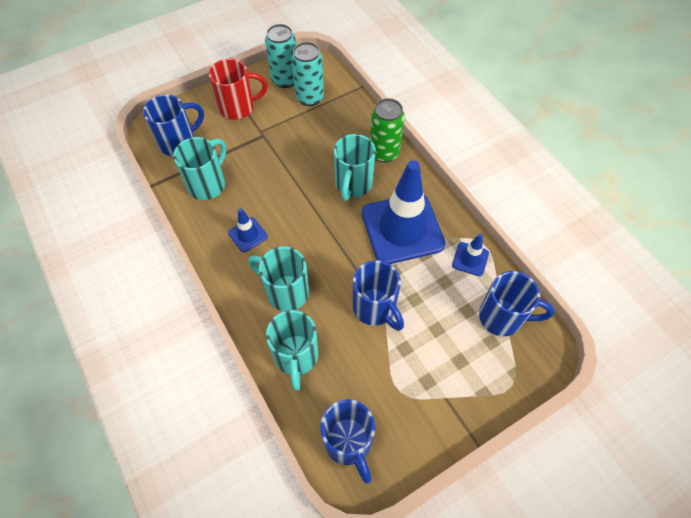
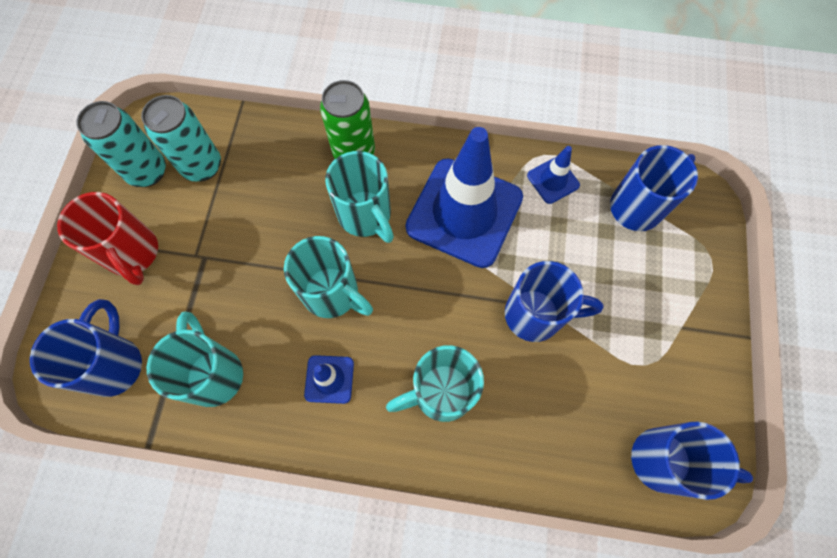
camera: 50 degrees left, 10 degrees up
(238, 107) = (133, 254): red mug -> red mug turned 120 degrees clockwise
(296, 357) = (529, 441): turquoise mug -> turquoise mug (333, 293)

